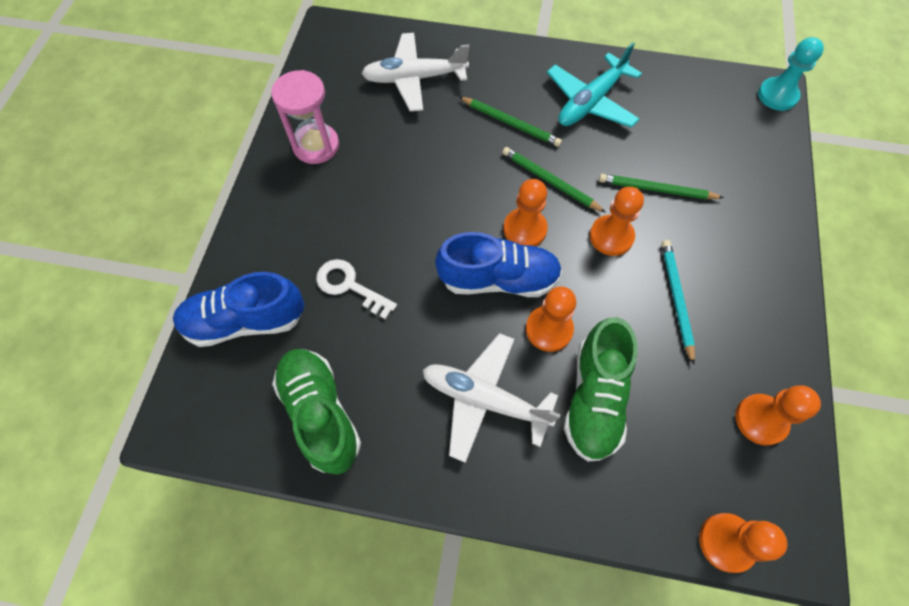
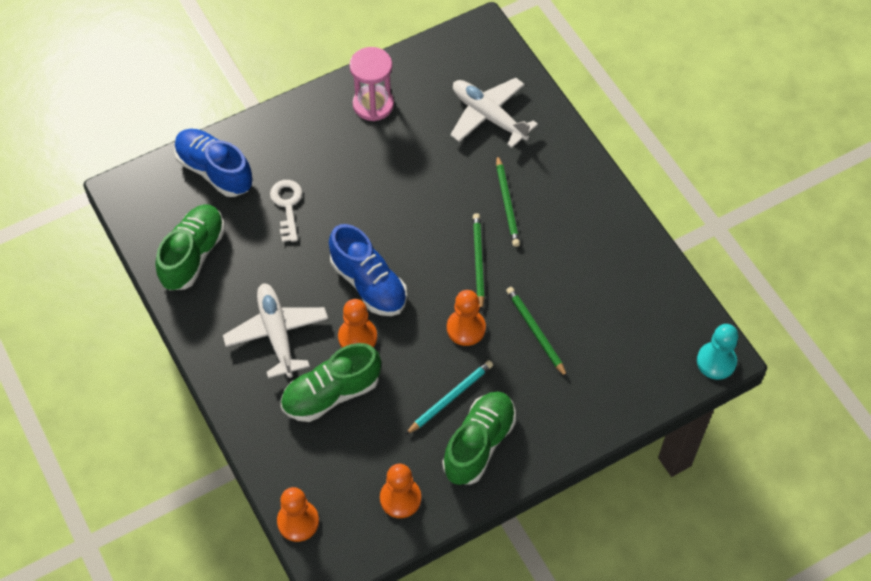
camera: 50 degrees right, 5 degrees down
(525, 229) = (422, 273): orange pawn -> none
(590, 102) = (579, 240): turquoise plane -> none
(743, 310) = (479, 444): none -> green shoe

